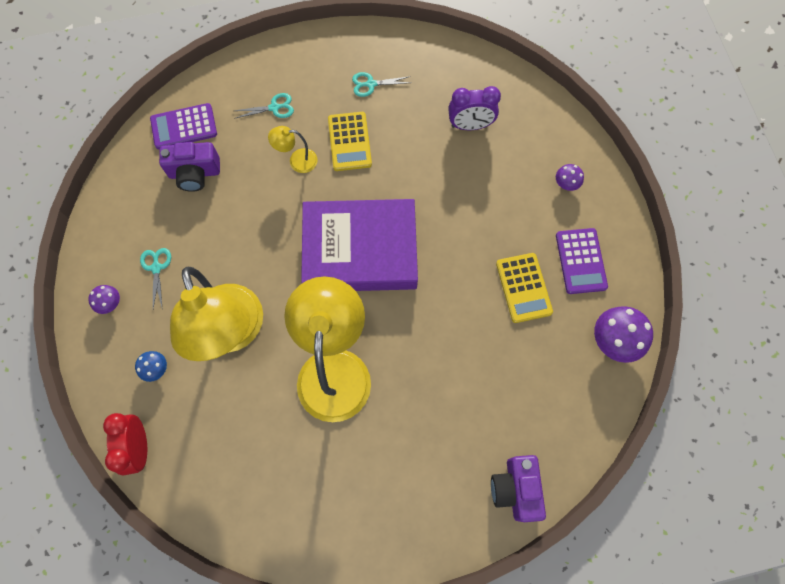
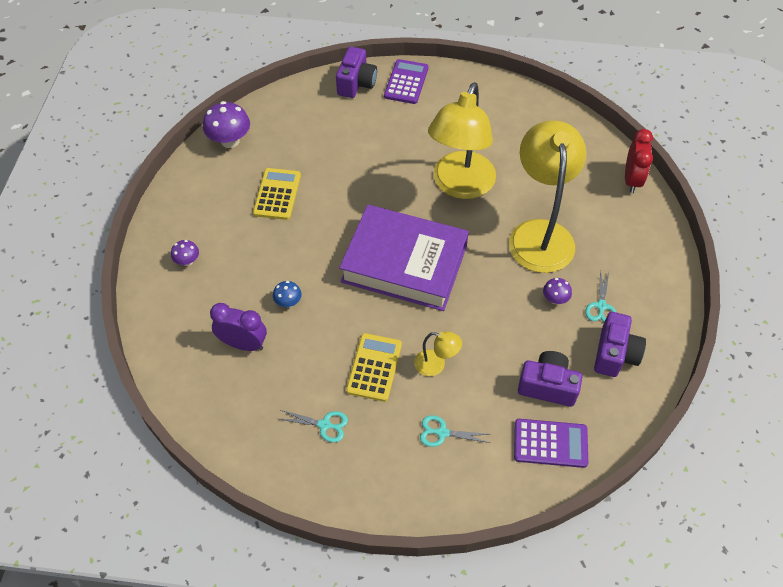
camera: 160 degrees left, 15 degrees down
(110, 303) = (648, 289): purple mushroom -> purple mushroom (555, 299)
(138, 222) = (615, 354): none -> purple camera
(156, 369) = (611, 227): blue mushroom -> blue mushroom (288, 302)
(580, 261) = (217, 199): purple calculator -> purple calculator (406, 82)

